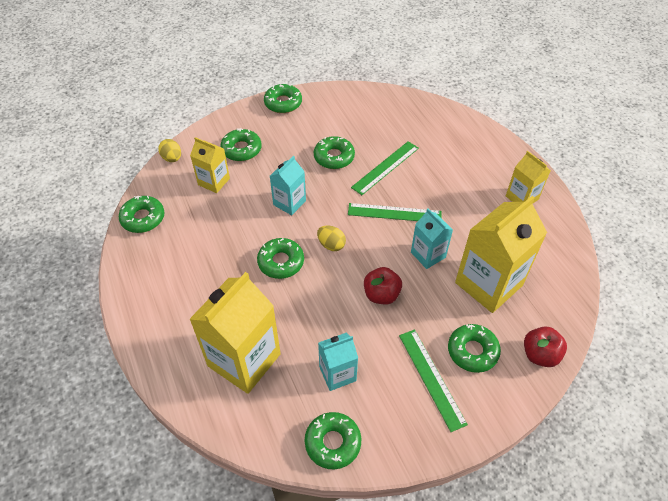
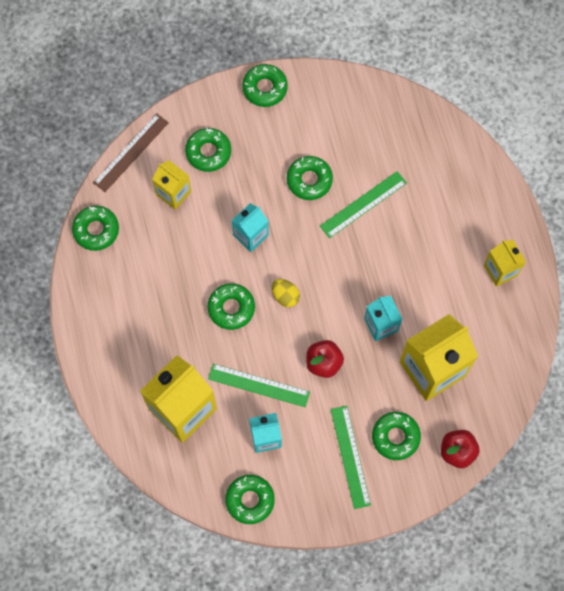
camera: 10 degrees right, 20 degrees up
(172, 158) = (131, 152): yellow egg -> brown ruler
(394, 213) = (359, 267): green ruler -> green ruler (259, 385)

